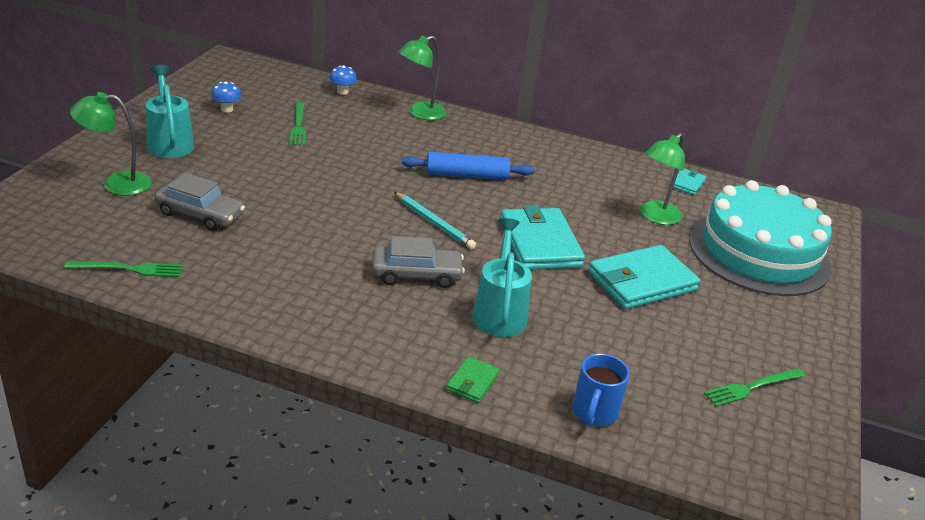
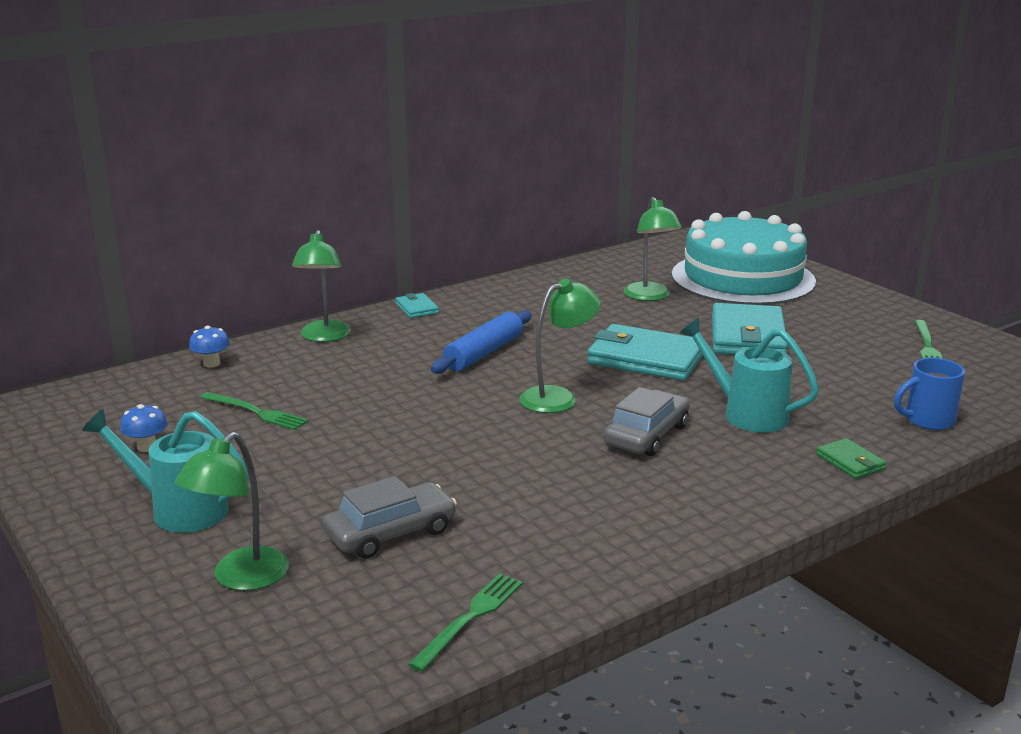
camera: 50 degrees left, 10 degrees down
(434, 223) = (558, 397): turquoise pencil -> green lamp
(594, 413) = (927, 420): blue mug -> blue mug turned 105 degrees clockwise
(687, 183) = (608, 266): turquoise wallet -> turquoise wallet (416, 308)

